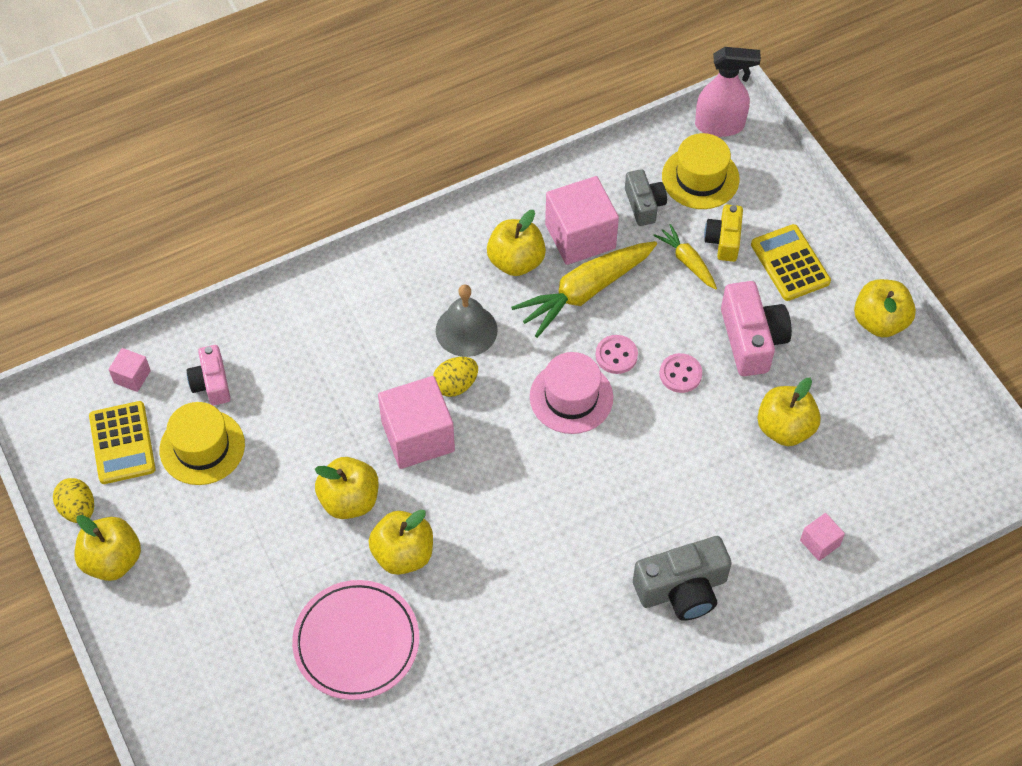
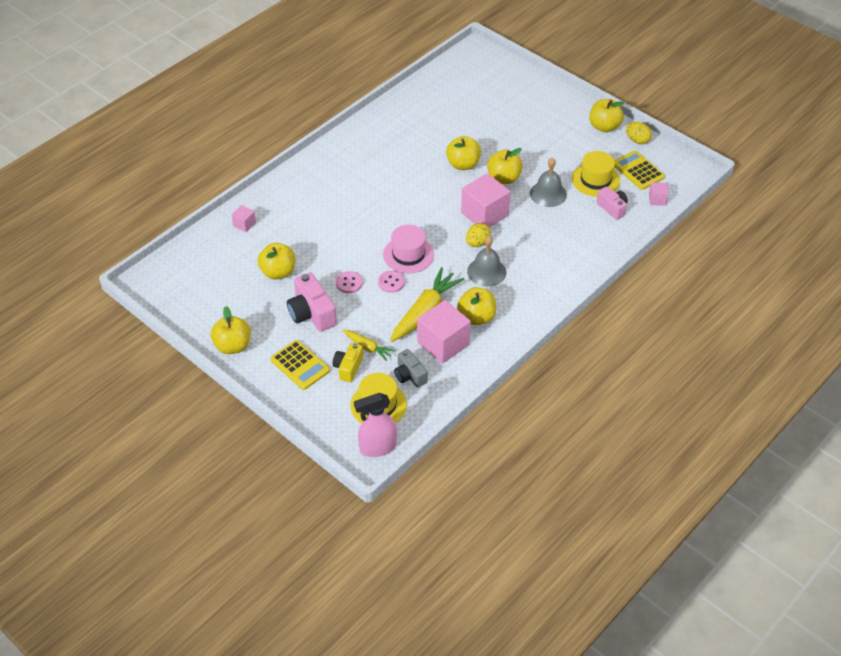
camera: 160 degrees right, 10 degrees down
(295, 444) = (548, 194): none -> grey bell
(356, 642) = (466, 128): pink plate -> none
(682, 589) = (313, 187): grey camera -> none
(724, 240) = (348, 367): yellow camera -> yellow camera turned 150 degrees counterclockwise

